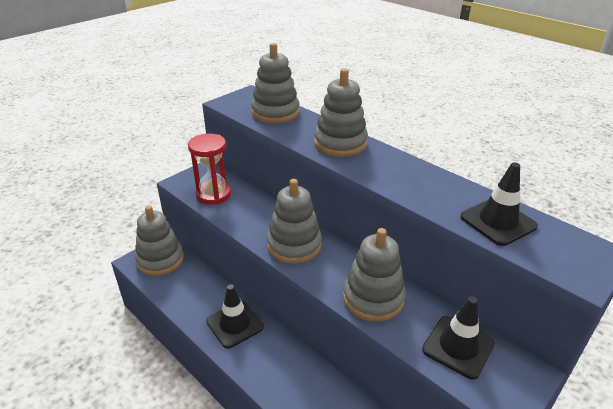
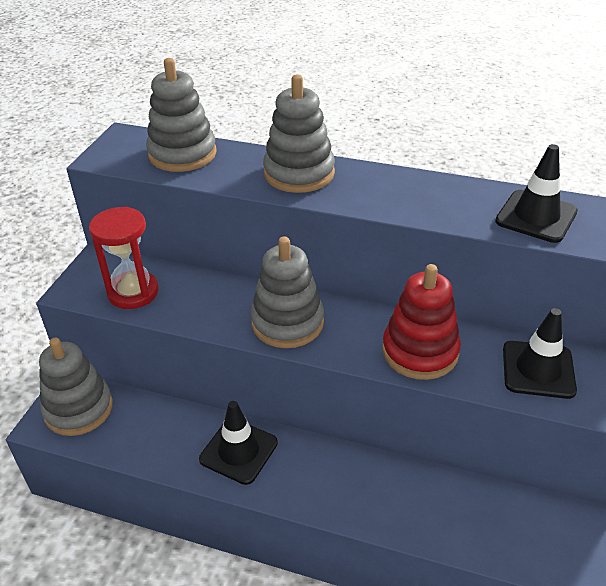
camera: 25 degrees left, 5 degrees up
(373, 298) = (420, 351): grey stacking toy -> red stacking toy

